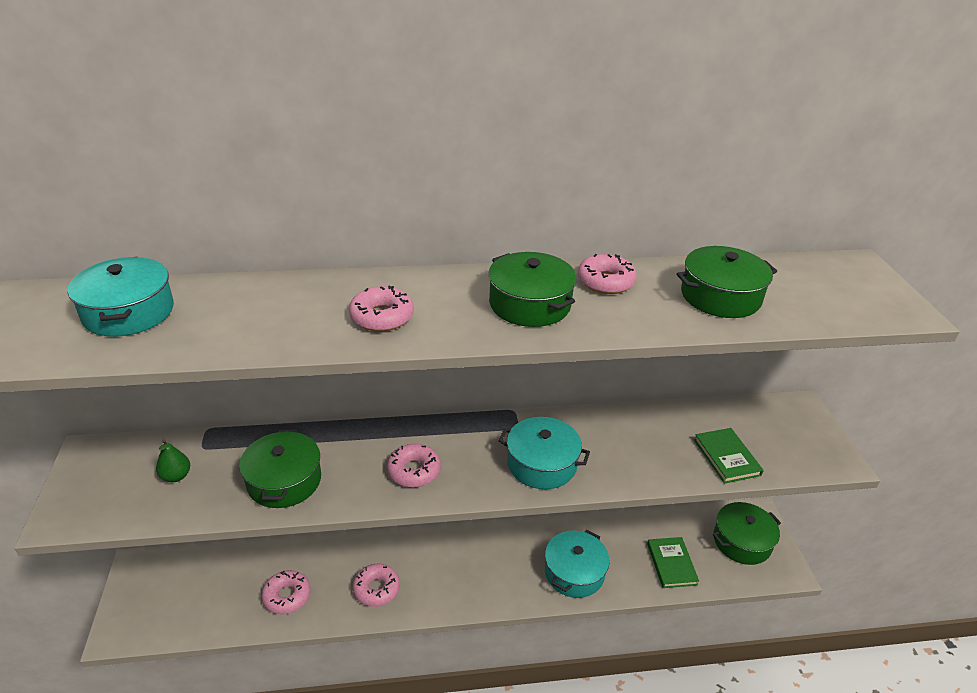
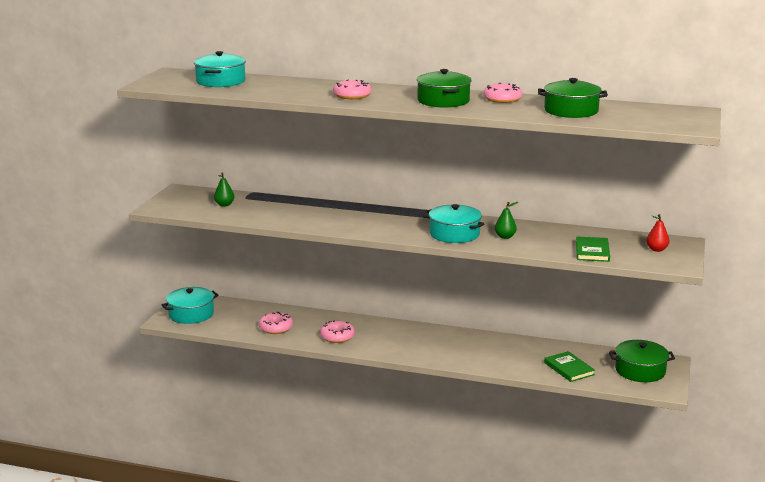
camera: 25 degrees right, 15 degrees down
(284, 481) = (285, 215): green pot -> none
(414, 471) = (367, 224): pink donut -> none
(574, 572) = (487, 357): turquoise pot -> turquoise pot (191, 314)
(606, 452) = (505, 237): none -> green pear
(671, 564) = (569, 369): green book -> green book turned 45 degrees counterclockwise
(789, 431) = (657, 249): none -> red pear

